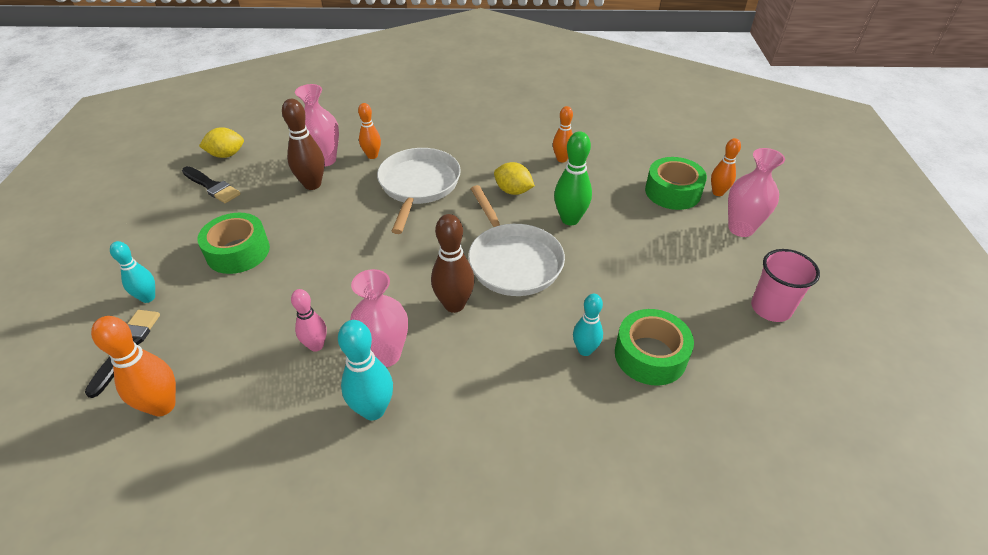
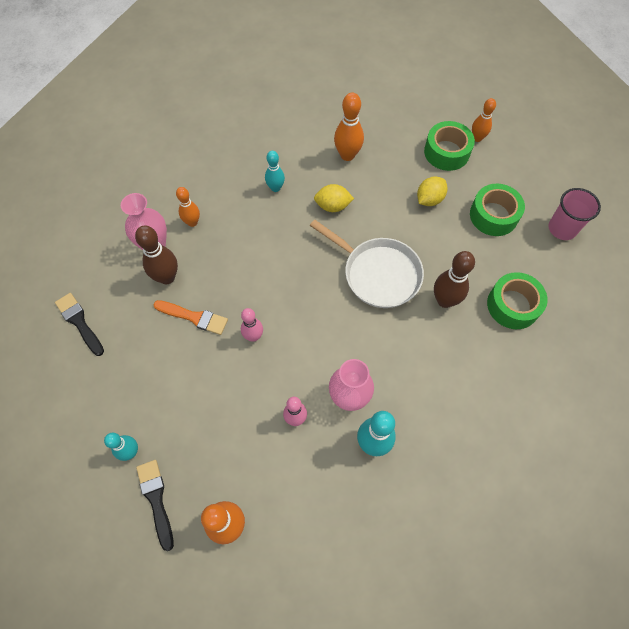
camera: 30 degrees left, 20 degrees up
(212, 186) = (79, 322): black brush -> black brush turned 135 degrees counterclockwise
(226, 155) = (60, 282): yellow lemon -> yellow lemon (429, 199)
(238, 252) = (164, 373): green tape -> green tape (493, 215)
(305, 222) = (194, 317): none -> orange brush
(343, 259) = (253, 336): none -> pink bowling pin
(418, 186) = (256, 236): white pan -> none
(454, 305) = (364, 333): brown bowling pin -> brown bowling pin (444, 300)
(562, 159) = (347, 155): orange bowling pin -> orange bowling pin, size x1.53
(570, 219) = (392, 214): green bowling pin -> none
(585, 350) = (472, 323): turquoise bowling pin -> turquoise bowling pin (275, 188)
(741, 228) = (509, 166): pink vase -> none

